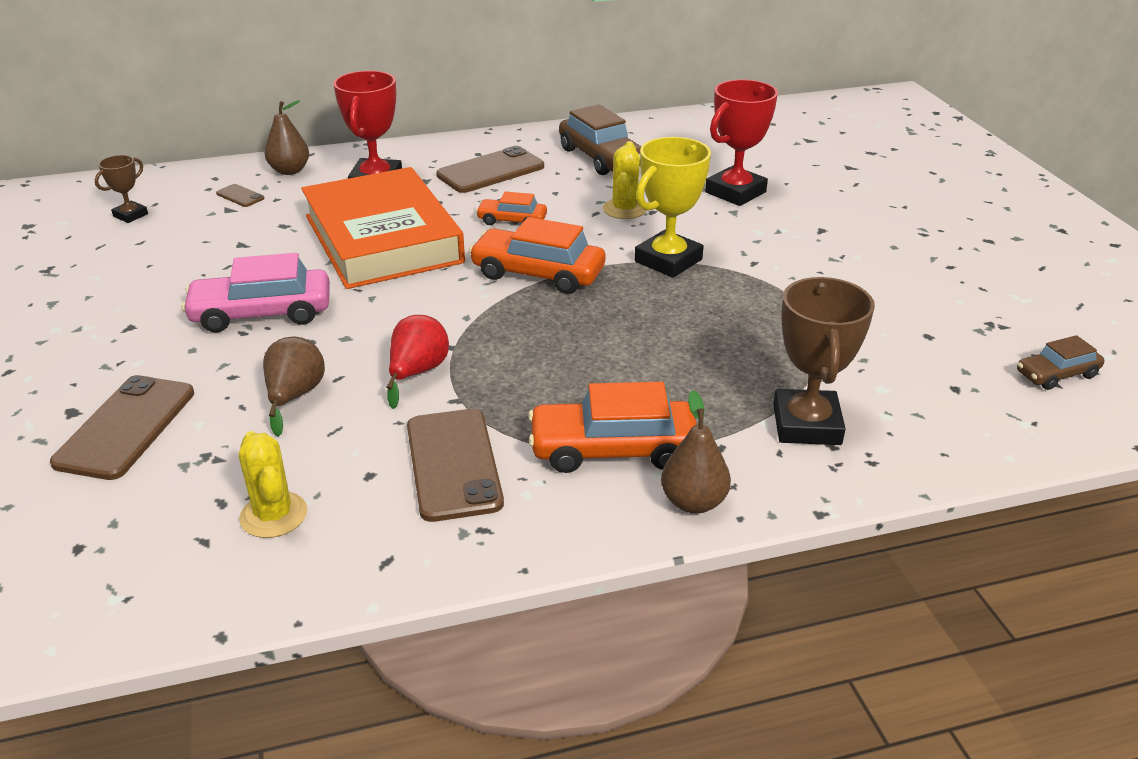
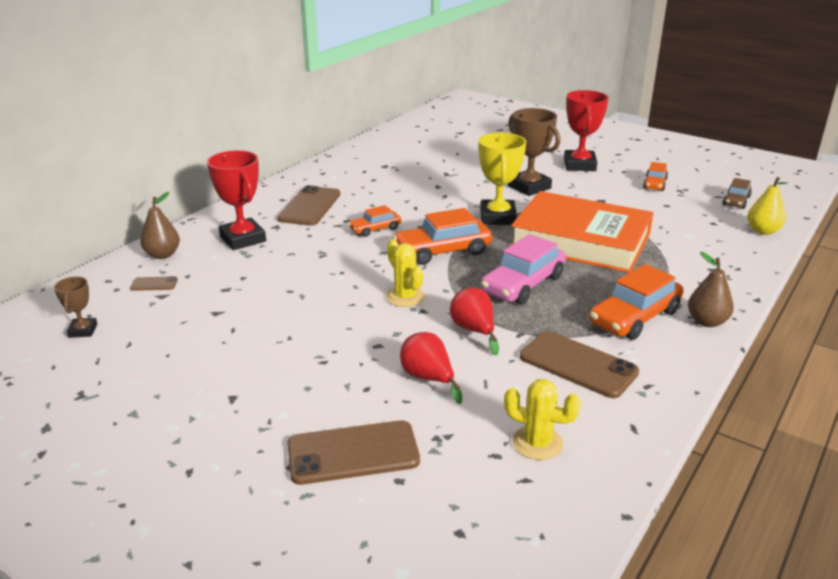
camera: 40 degrees left, 5 degrees down
(126, 427) = (353, 453): brown phone -> brown phone turned 75 degrees counterclockwise
(262, 313) = (314, 345): pink car -> pink car (523, 284)
(295, 397) = (428, 378): brown pear -> red pear
(383, 239) = (313, 269): orange book -> orange book (581, 240)
(601, 158) = (364, 177): brown car -> none
(624, 209) = (428, 200): yellow cactus -> yellow cactus (405, 297)
(735, 192) = (470, 171): red trophy -> red trophy (579, 165)
(806, 425) = (689, 265): brown trophy -> brown trophy (529, 187)
(966, 300) = (654, 184): none -> orange car
(1016, 433) = (762, 231): none -> yellow pear

